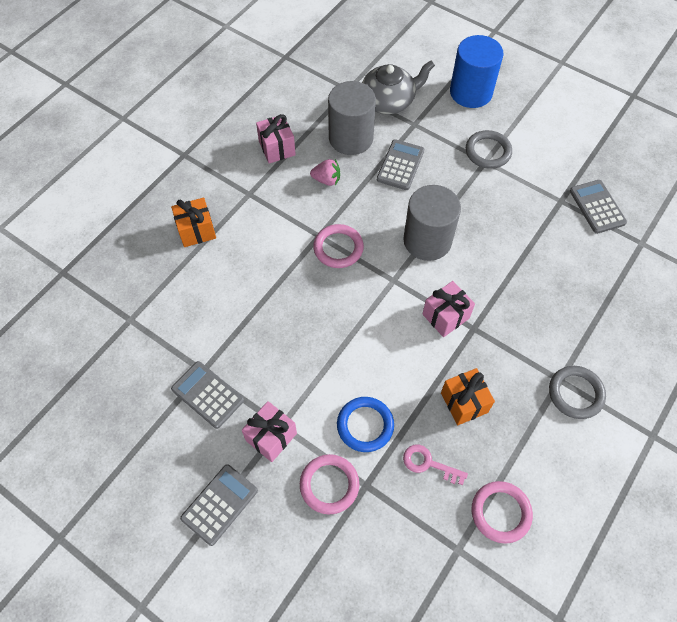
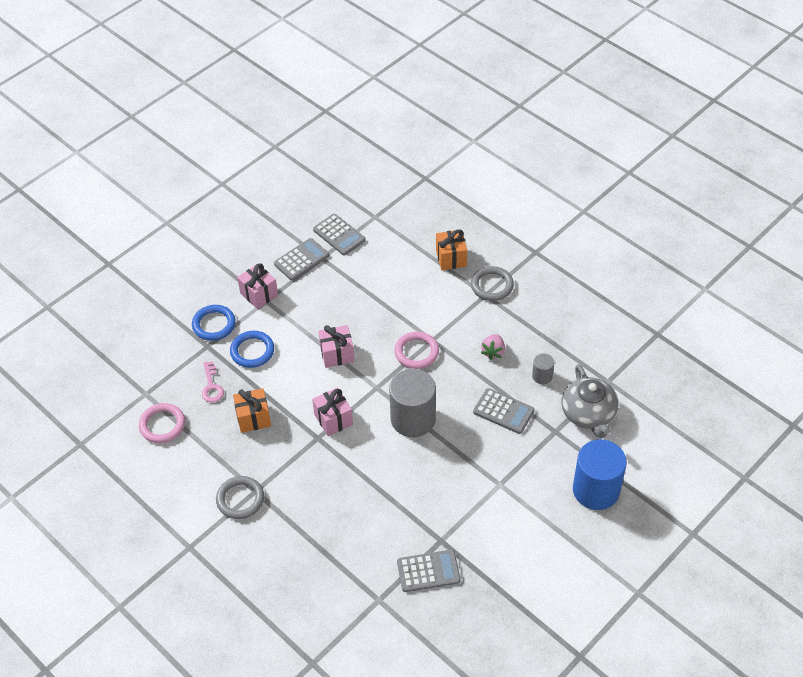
camera: 100 degrees right, 10 degrees down
(219, 504) = (219, 263): grey calculator -> grey calculator (339, 235)
(277, 148) = (535, 318): pink gift -> pink gift (337, 354)
(329, 485) = (214, 324): pink ring -> blue ring
(351, 138) = (542, 376): grey cylinder -> grey cylinder, size x0.46
(428, 464) = (211, 386): pink key -> pink key turned 135 degrees clockwise
(488, 152) = (512, 489): grey ring -> grey ring (492, 285)

